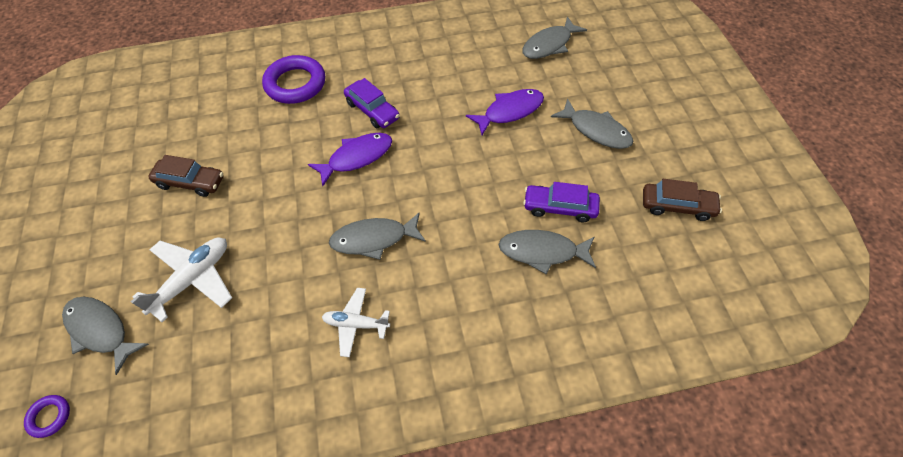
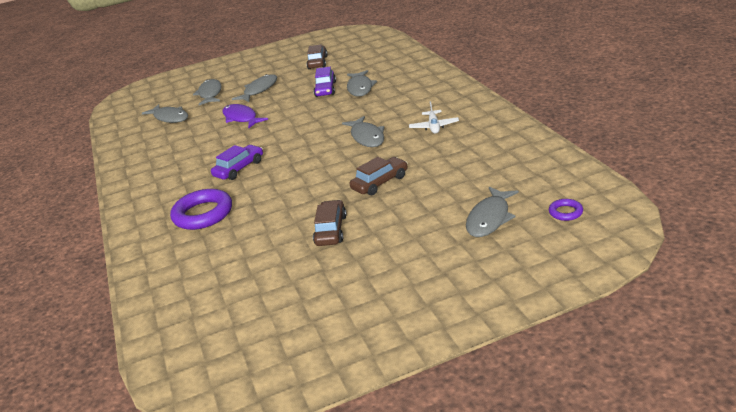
camera: 95 degrees left, 25 degrees down
(192, 280) = (427, 194): white plane -> none
(251, 237) = (380, 183): none -> brown car
(356, 157) = (292, 162): purple fish -> none
(608, 79) = (210, 94): none -> grey fish

